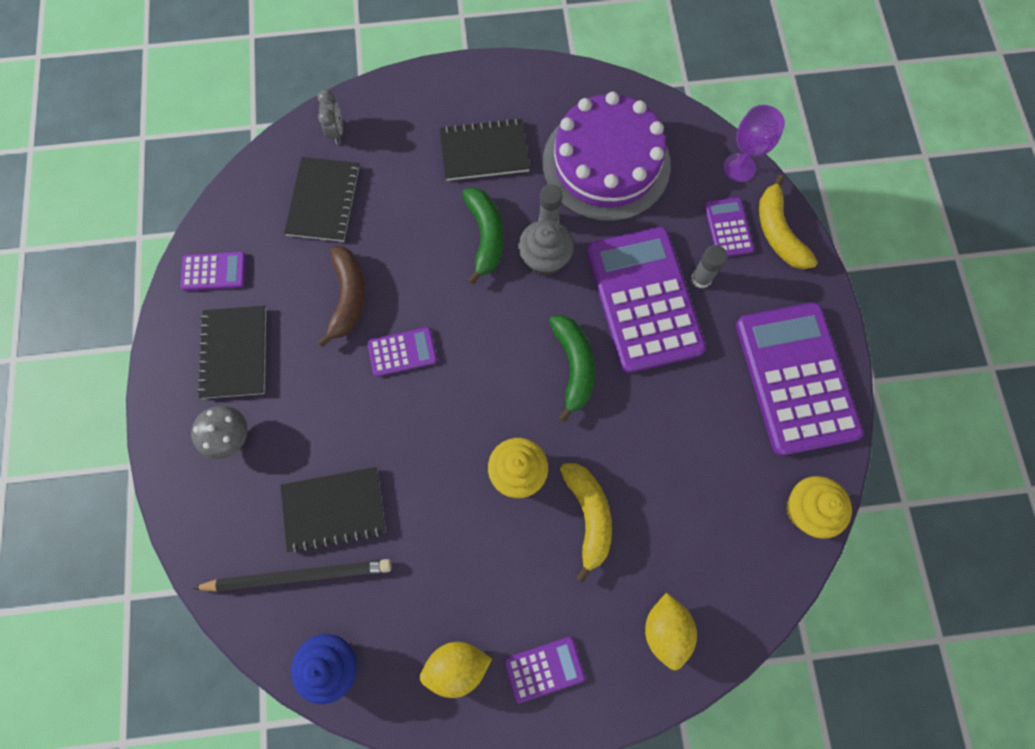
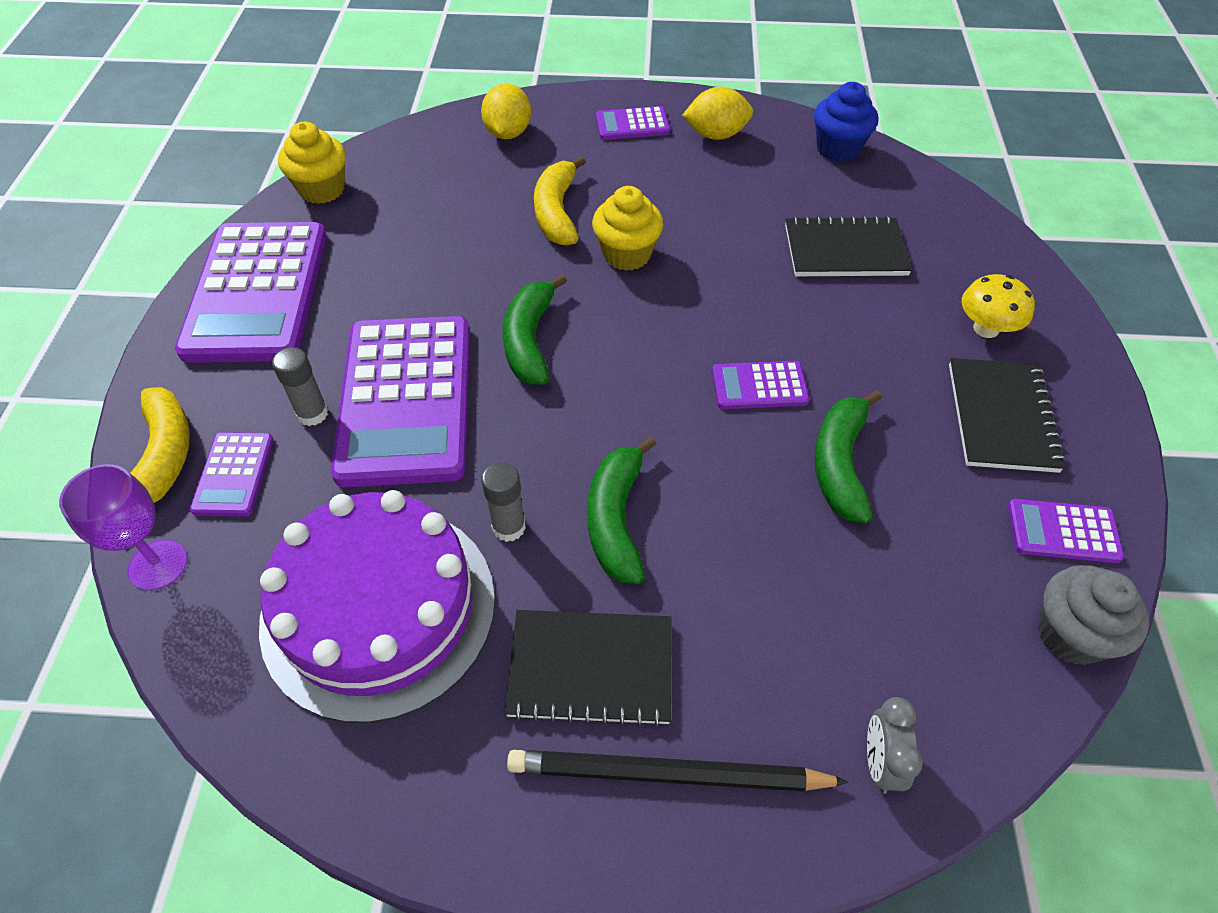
camera: 170 degrees left, 20 degrees down
(230, 437) = (986, 328): grey mushroom -> yellow mushroom
(299, 575) = (880, 207): black pencil -> black pencil (668, 774)
(324, 201) = (892, 621): black notebook -> none
(348, 297) = (840, 463): brown banana -> green banana
(544, 259) = (531, 472): grey cupcake -> grey cupcake (1071, 634)

